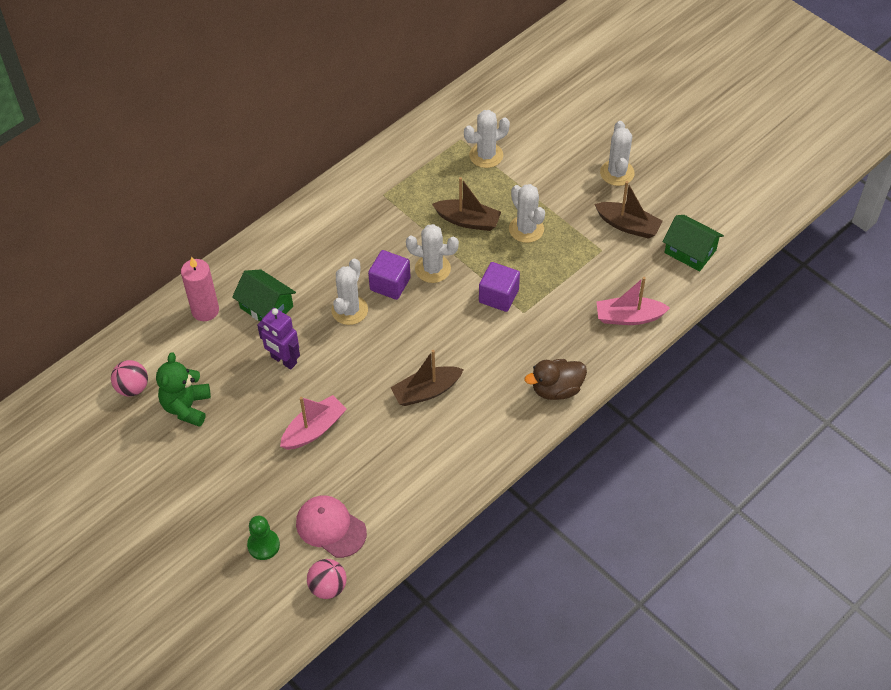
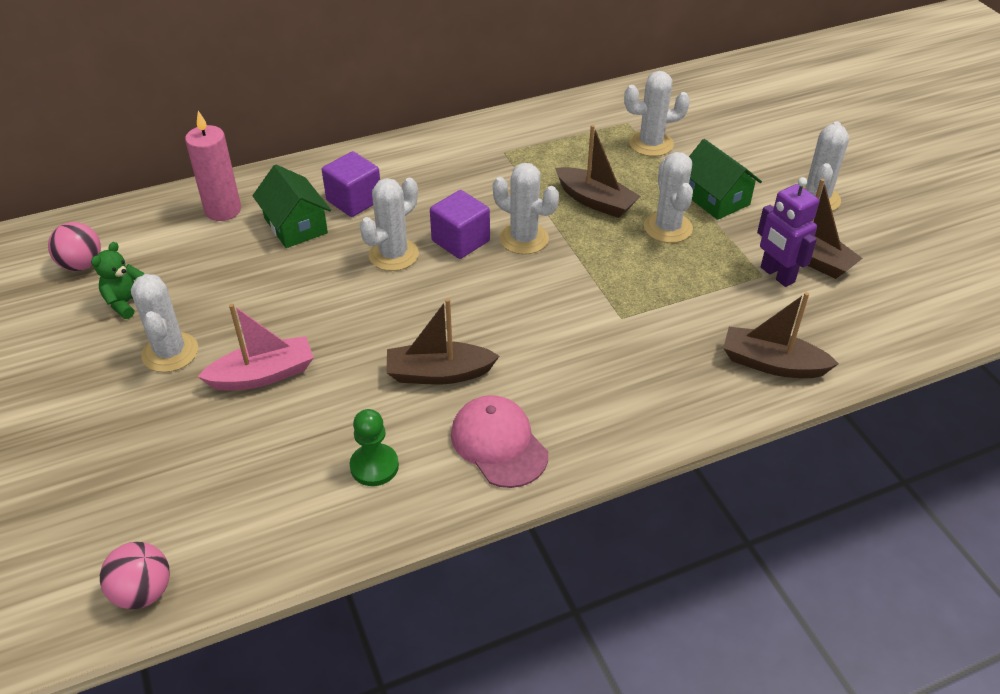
camera: 20 degrees right, 10 degrees down
(186, 407) = (127, 303): green teddy bear -> green teddy bear, size x0.66
(242, 434) = (170, 352): none -> white cactus
(263, 545) = (97, 500): green pawn -> green pawn (374, 466)
(283, 360) = (278, 286): purple robot -> purple robot (777, 275)
(330, 527) = (203, 507): pink cap -> pink cap (499, 444)
(498, 296) = (596, 290): purple cube -> purple cube (354, 200)
(556, 389) = (625, 425): brown duck -> none
(629, 317) = (772, 364): pink boat -> brown boat
(690, 251) = (892, 309): green house -> green house (715, 198)

